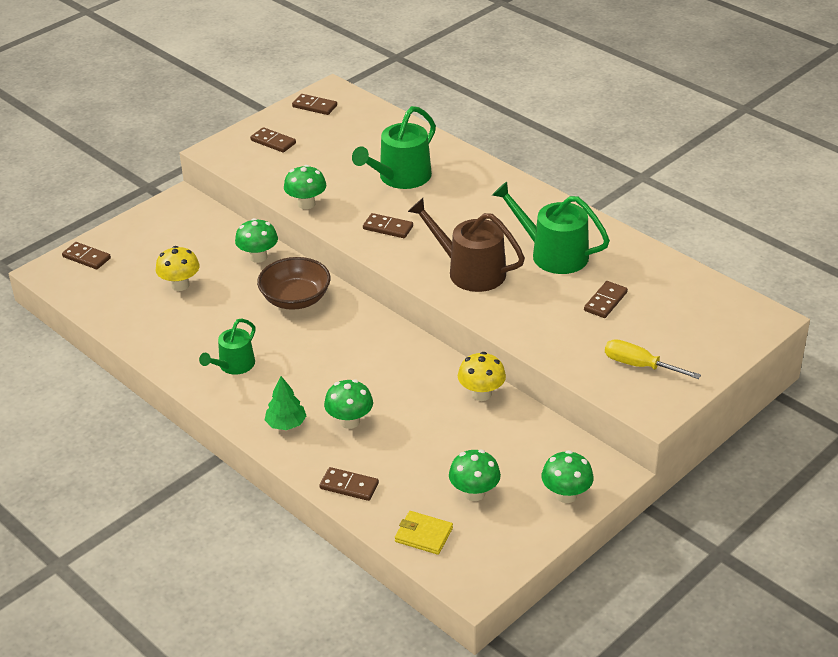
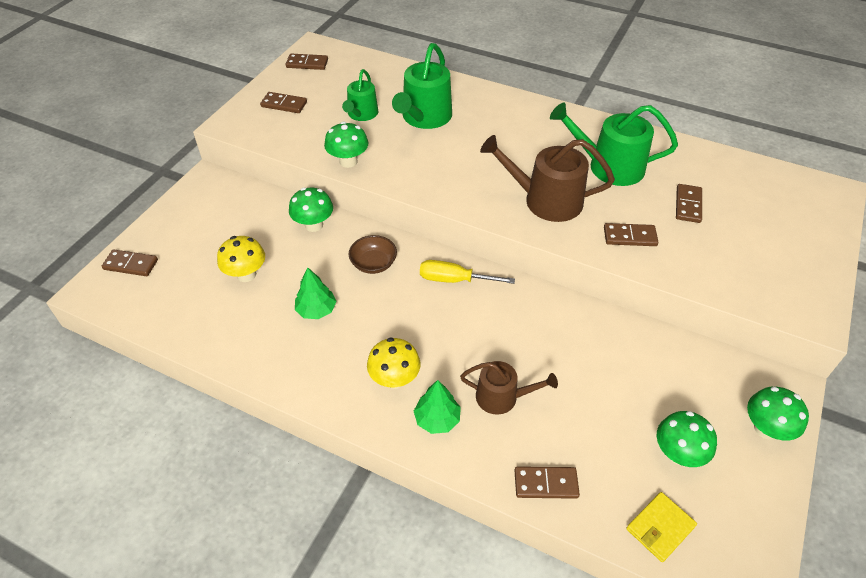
camera: 20 degrees left, 10 degrees up
(227, 325) = (316, 310): none -> green tree
(234, 365) = (346, 358): green watering can -> green watering can (361, 114)
(295, 299) = (373, 264): brown bowl -> brown bowl, size x0.63
(350, 421) = (502, 397): green mushroom -> brown watering can
(388, 228) = (441, 171): brown domino -> brown domino (629, 236)
(423, 535) = (660, 528): yellow wallet -> yellow wallet turned 45 degrees counterclockwise
(481, 394) = (612, 328): yellow mushroom -> yellow mushroom (394, 379)
(639, 365) = (766, 267): yellow screwdriver -> yellow screwdriver (454, 280)

